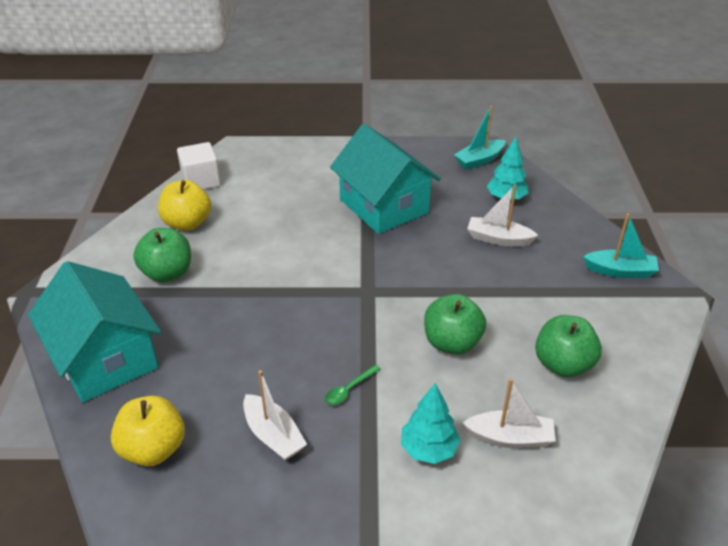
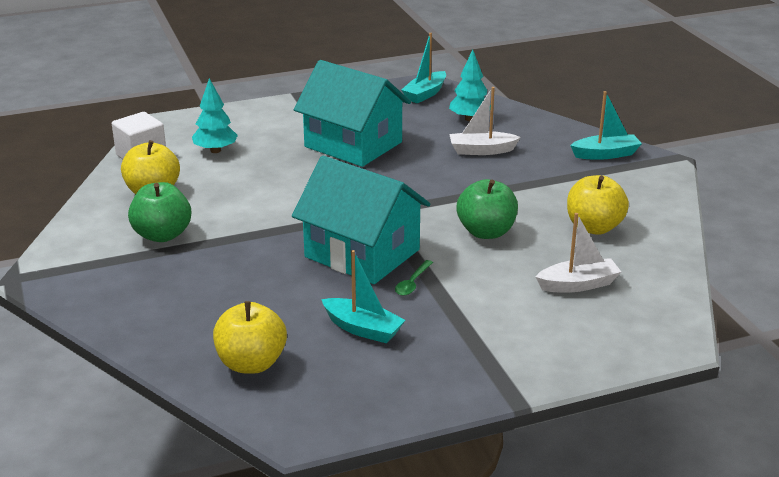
camera: 20 degrees left, 10 degrees down
(105, 358) = (147, 311): turquoise house -> turquoise house (362, 253)
(273, 435) = (363, 329): white boat -> turquoise boat
(428, 449) = (512, 307): turquoise tree -> turquoise tree (215, 150)
(563, 364) = (594, 227): green apple -> yellow apple

